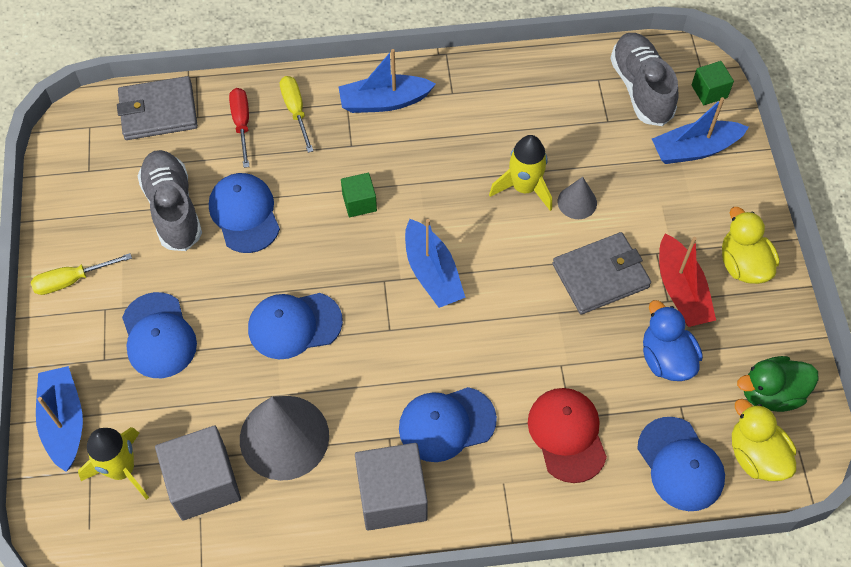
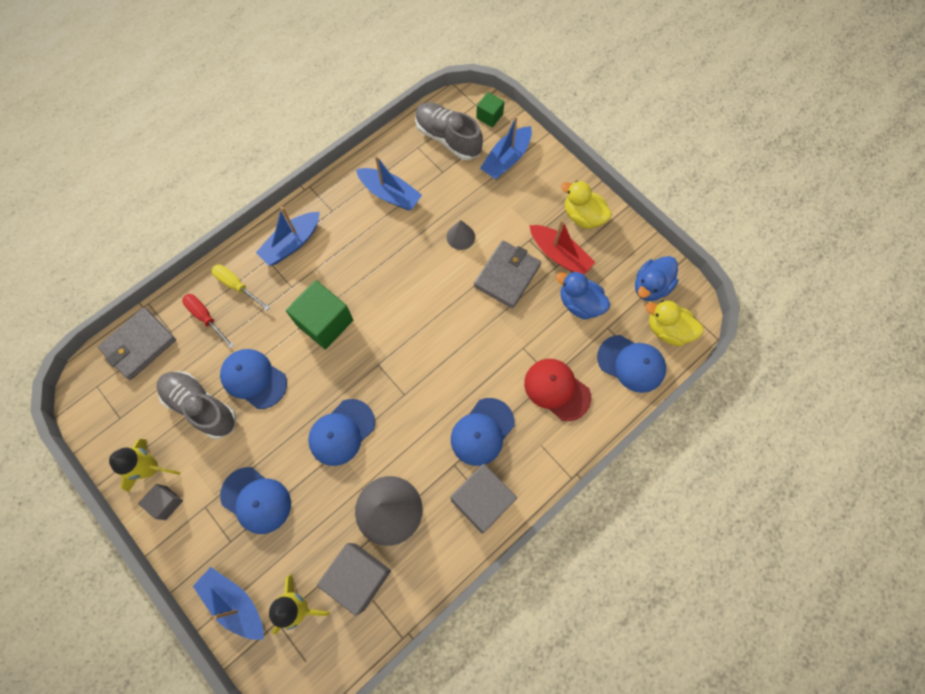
camera: 35 degrees left, 10 degrees up
(72, 280) = (166, 503): yellow screwdriver -> grey cube
(359, 202) = (325, 322): green cube -> green cube, size x1.87
(432, 273) = (404, 339): blue boat -> blue boat (390, 194)
(524, 188) = (422, 247): yellow rocket -> yellow rocket (151, 468)
(771, 393) = (650, 286): green duck -> blue duck

